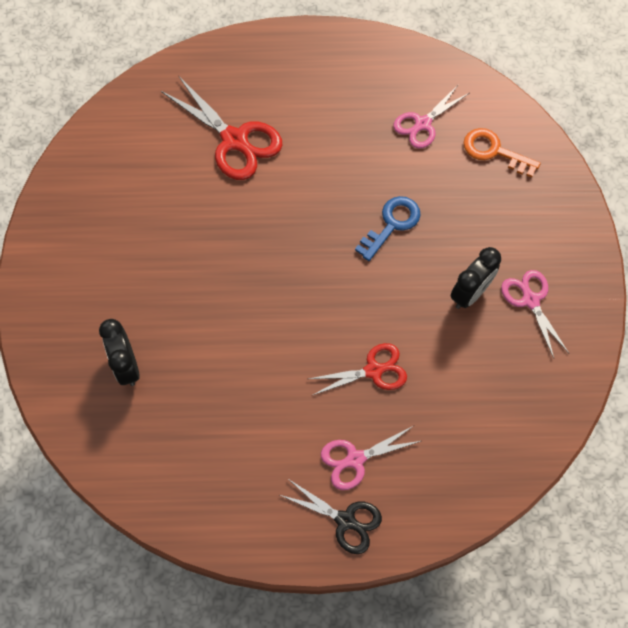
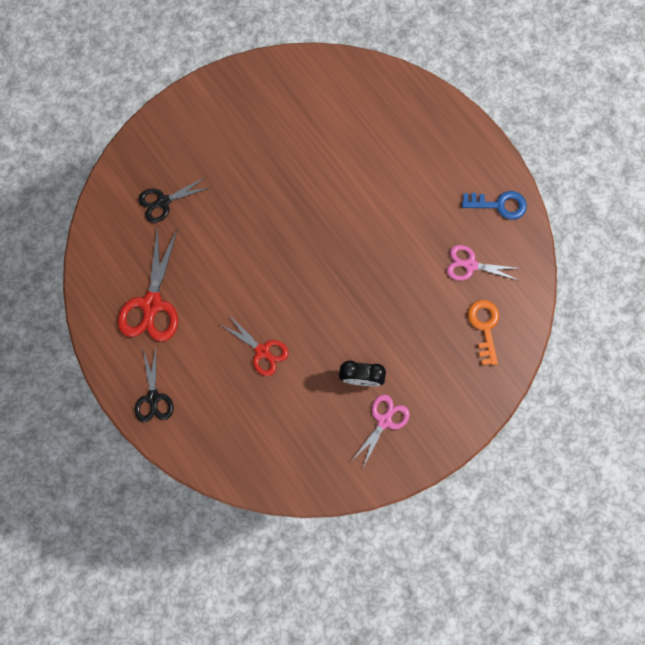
camera: 55 degrees right, 10 degrees up
(127, 366) = (163, 202): black clock -> black scissors
(234, 140) = (365, 153): red scissors -> red scissors (152, 304)
(355, 459) = (196, 378): pink scissors -> none
(391, 224) = (375, 295): blue key -> blue key (499, 205)

